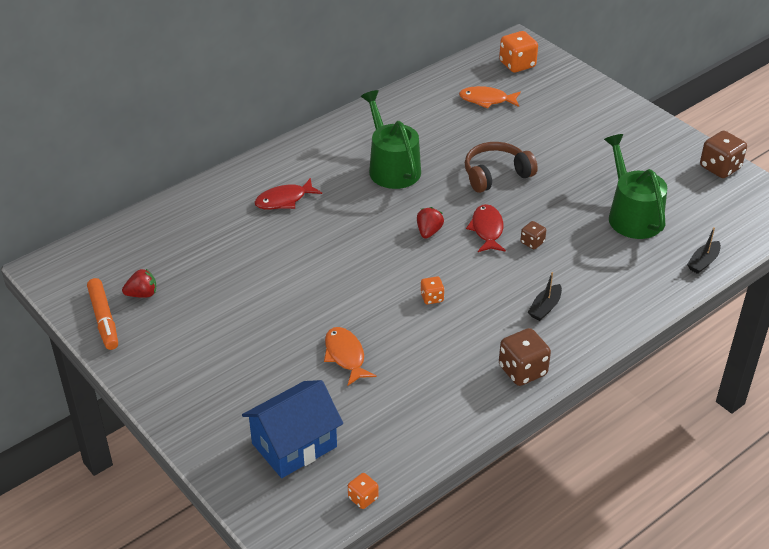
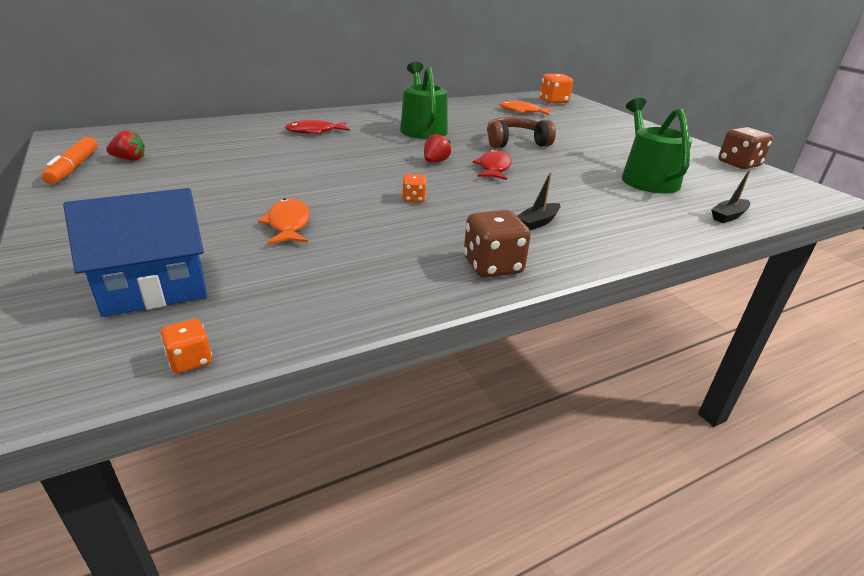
camera: 10 degrees right, 10 degrees down
(532, 242) = (537, 180): brown dice -> none

